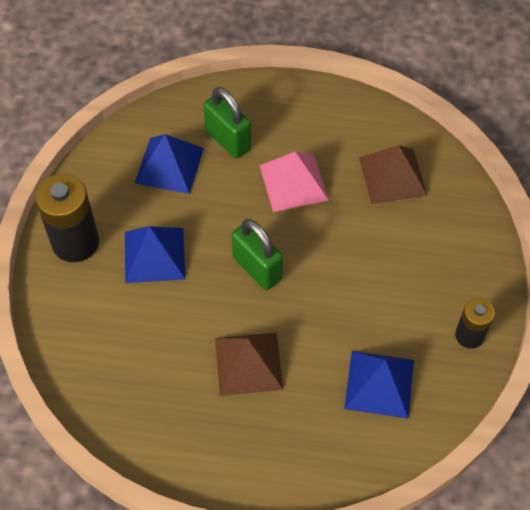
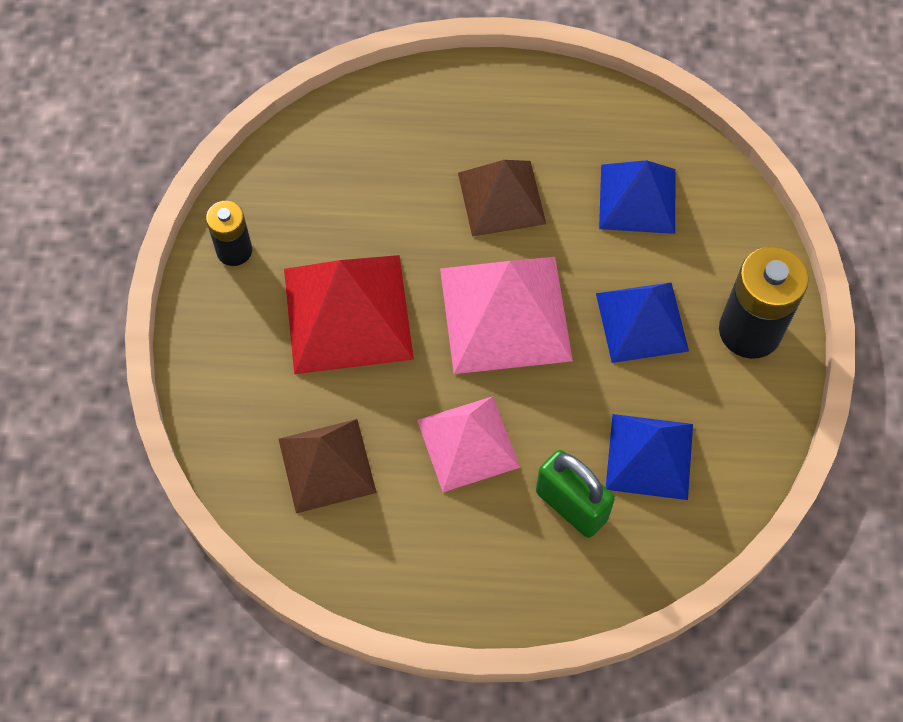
camera: 175 degrees right, 5 degrees up
(257, 268) = (505, 314): green padlock -> pink pyramid
(378, 278) = (347, 313): none -> red pyramid
(379, 384) = (345, 187): blue pyramid -> blue pyramid (637, 198)

